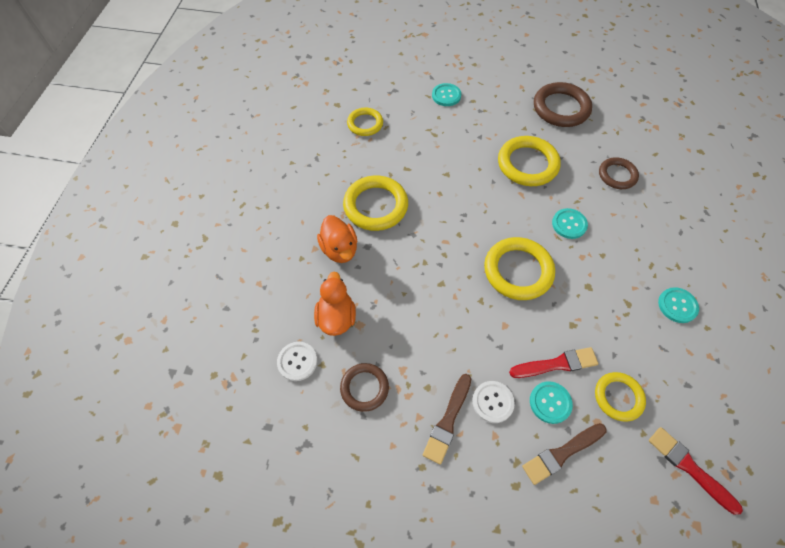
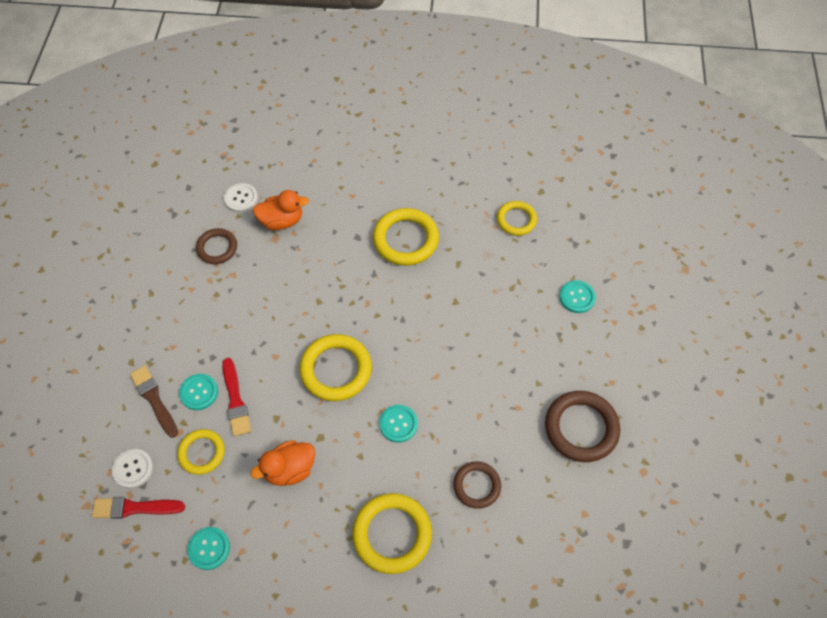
camera: 85 degrees right, 0 degrees up
(339, 249) = (352, 215): orange duck -> orange duck (289, 469)
(448, 421) = (186, 310): brown brush -> none
(492, 402) = (201, 345): white button -> white button (133, 469)
(527, 164) = (480, 384): yellow ring -> yellow ring (392, 534)
(677, 305) = (299, 527): turquoise button -> turquoise button (209, 548)
(689, 467) = (134, 508): red brush -> red brush turned 135 degrees counterclockwise

